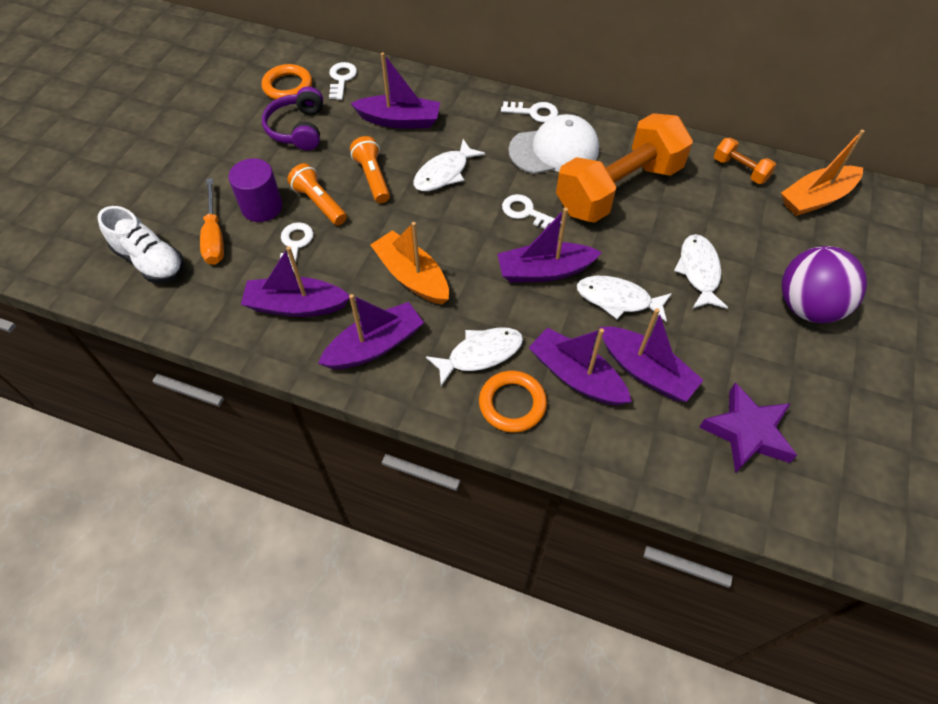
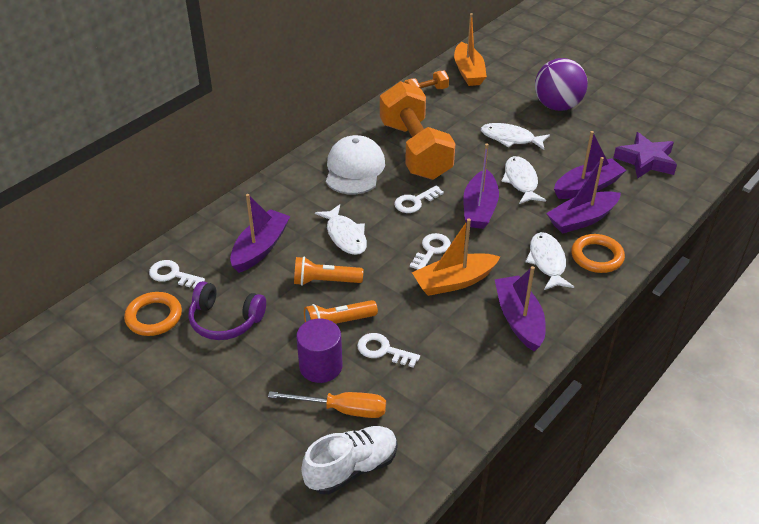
camera: 70 degrees left, 15 degrees down
(296, 306) = (457, 362): purple boat -> none
(534, 112) = (303, 168): white key -> white key (431, 250)
(618, 299) = (521, 181): white fish -> white fish turned 135 degrees clockwise

